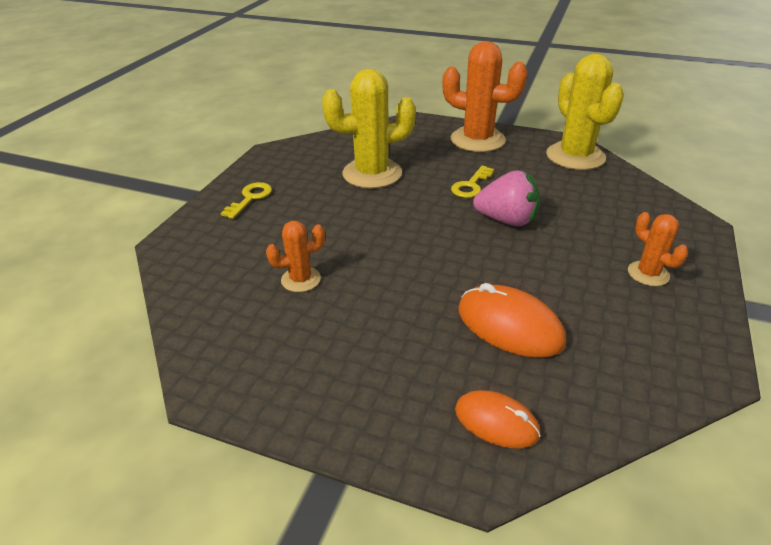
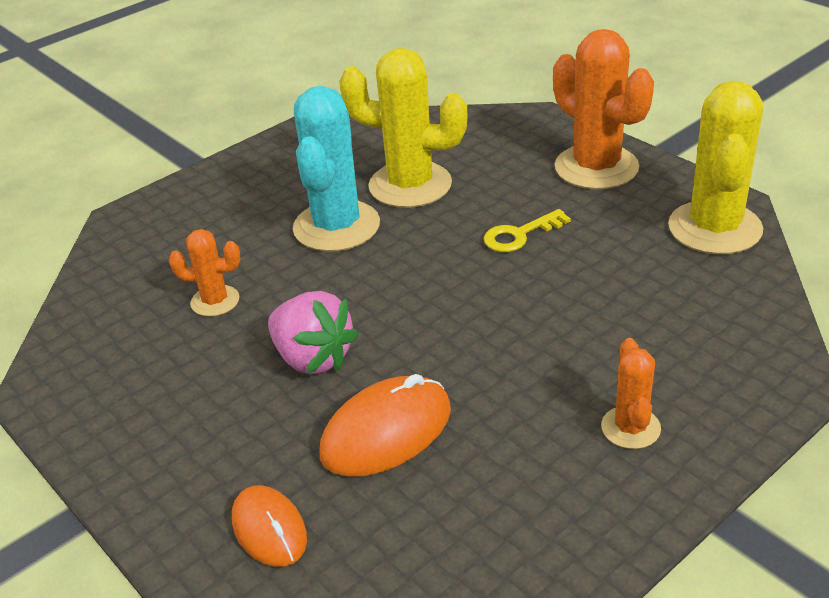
camera: 30 degrees right, 0 degrees up
(250, 198) = (245, 183): yellow key -> none
(346, 209) = (336, 226): none -> turquoise cactus
(506, 220) = (518, 297): pink strawberry -> pink strawberry (313, 358)
(509, 326) = (386, 432): orange mouse -> orange mouse turned 75 degrees clockwise

